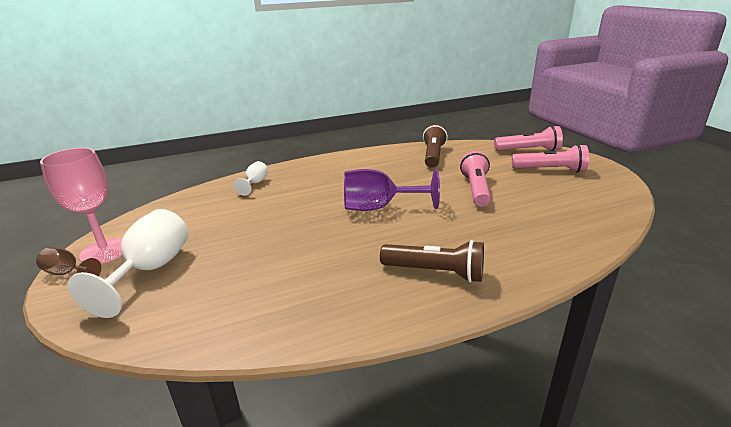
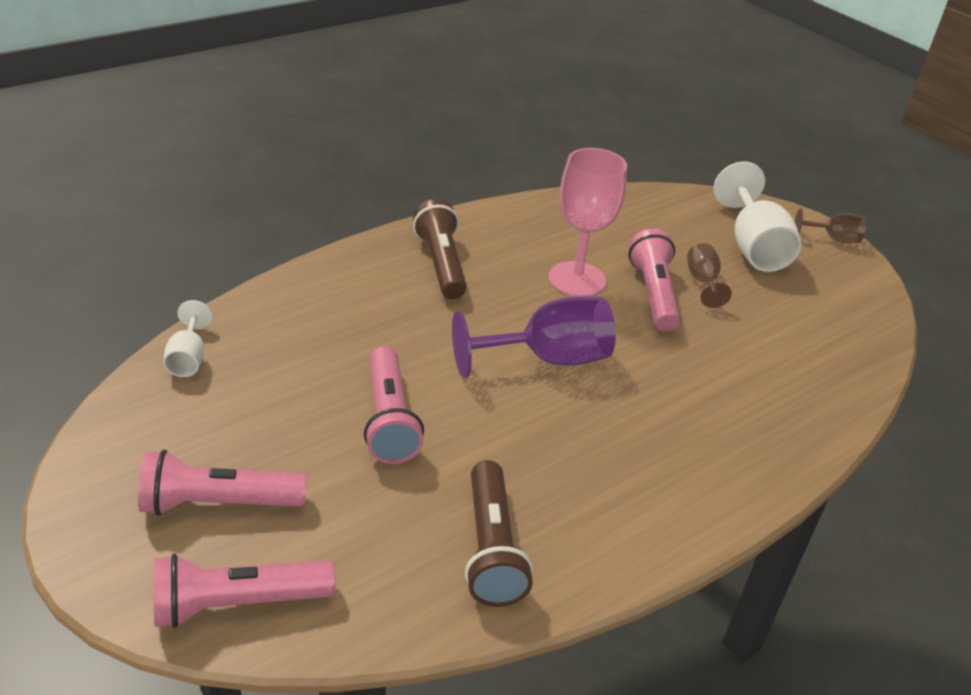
camera: 160 degrees right, 10 degrees up
(105, 251) = (838, 264): pink goblet -> pink goblet (577, 279)
(231, 245) = (702, 282): none -> brown goblet
(255, 183) = (800, 403): white goblet -> white goblet (188, 358)
(278, 238) = (653, 294): none -> pink flashlight
(435, 272) = (441, 264): brown flashlight -> brown flashlight turned 75 degrees clockwise

